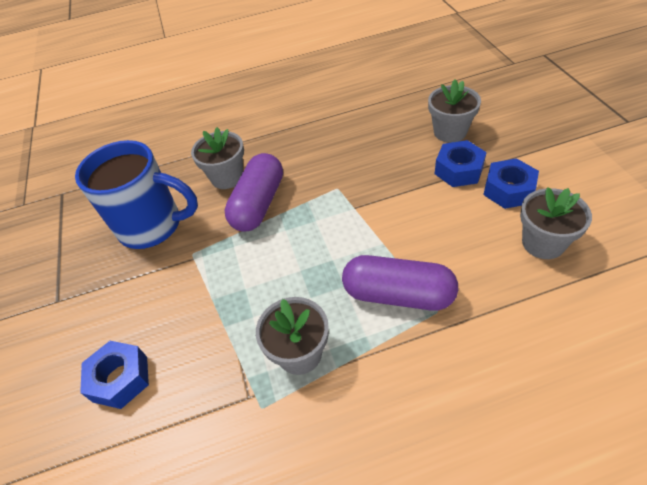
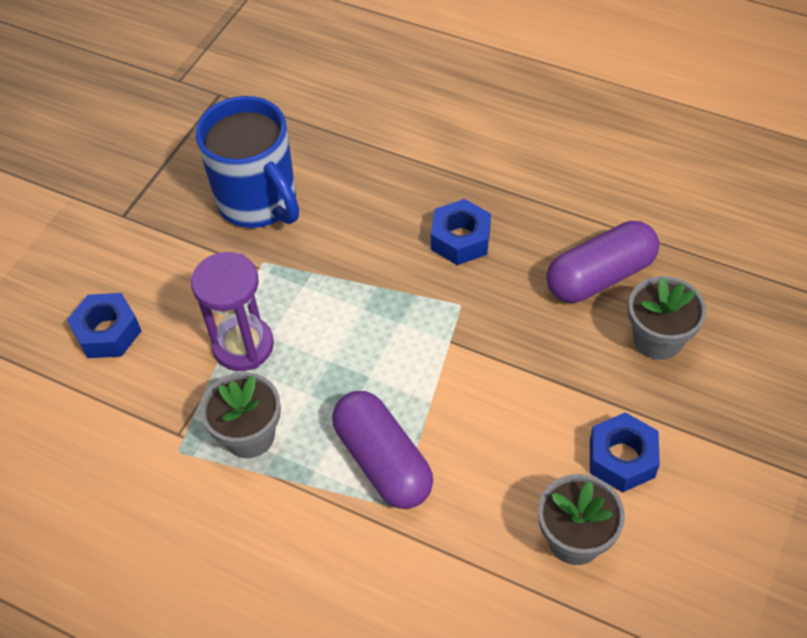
camera: 40 degrees right, 5 degrees up
(227, 177) = (375, 201): grey flower pot -> none
(233, 307) = (243, 346): none -> purple hourglass
(258, 204) = (370, 258): purple capsule -> purple capsule (600, 276)
(458, 170) = (603, 391): blue nut -> blue nut (460, 239)

